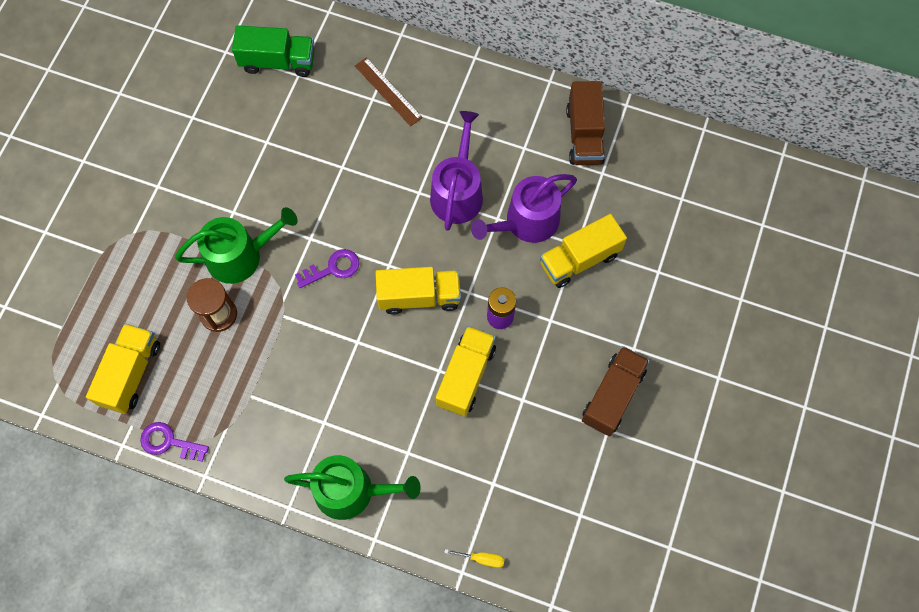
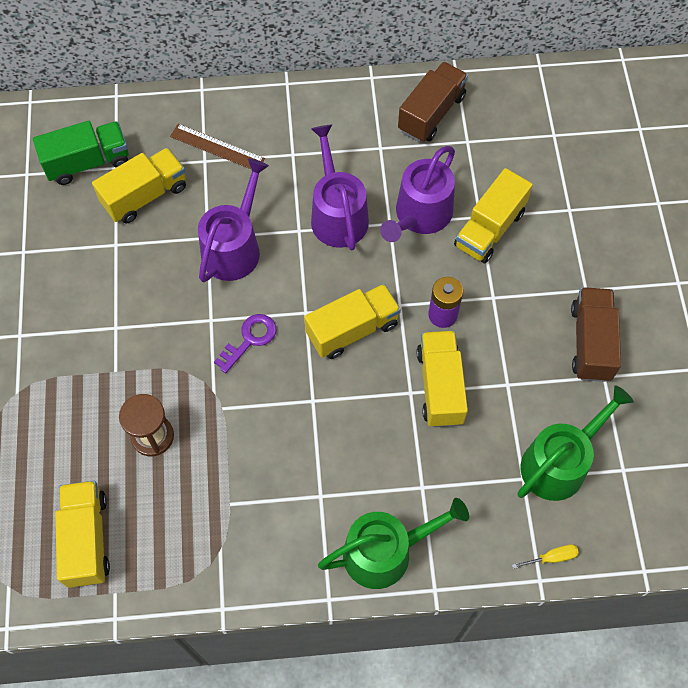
camera: 25 degrees left, 5 degrees down
(168, 442) = (165, 591): purple key -> none
(240, 256) = (146, 367): green watering can -> green watering can (559, 463)
(309, 109) = (145, 196): none -> yellow truck
(359, 184) = (234, 247): none -> purple watering can
(584, 135) = (431, 113): brown truck -> brown truck turned 120 degrees counterclockwise

